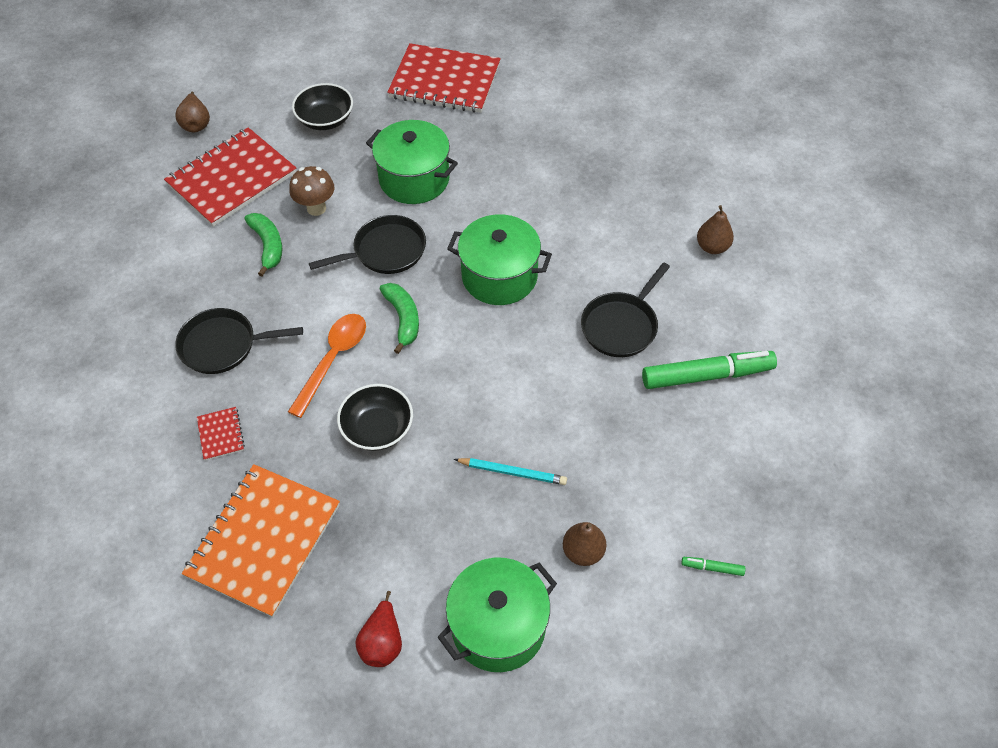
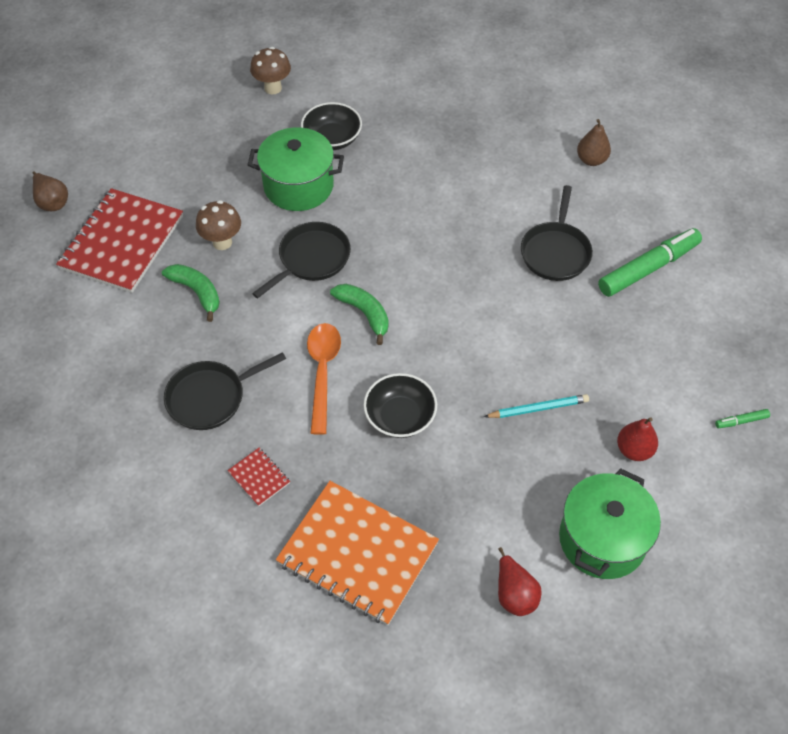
camera: 25 degrees left, 0 degrees up
(264, 540) = (358, 553): orange notebook -> orange notebook turned 60 degrees counterclockwise
(325, 119) = (180, 158): black bowl -> black bowl (332, 139)
(445, 81) = (273, 88): red notebook -> brown mushroom
(499, 276) = (427, 246): green pot -> none
(583, 551) = (634, 450): brown pear -> red pear

